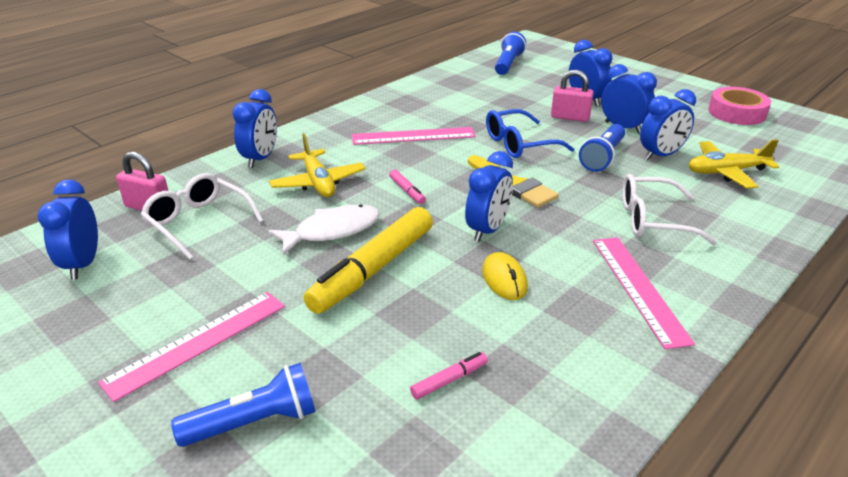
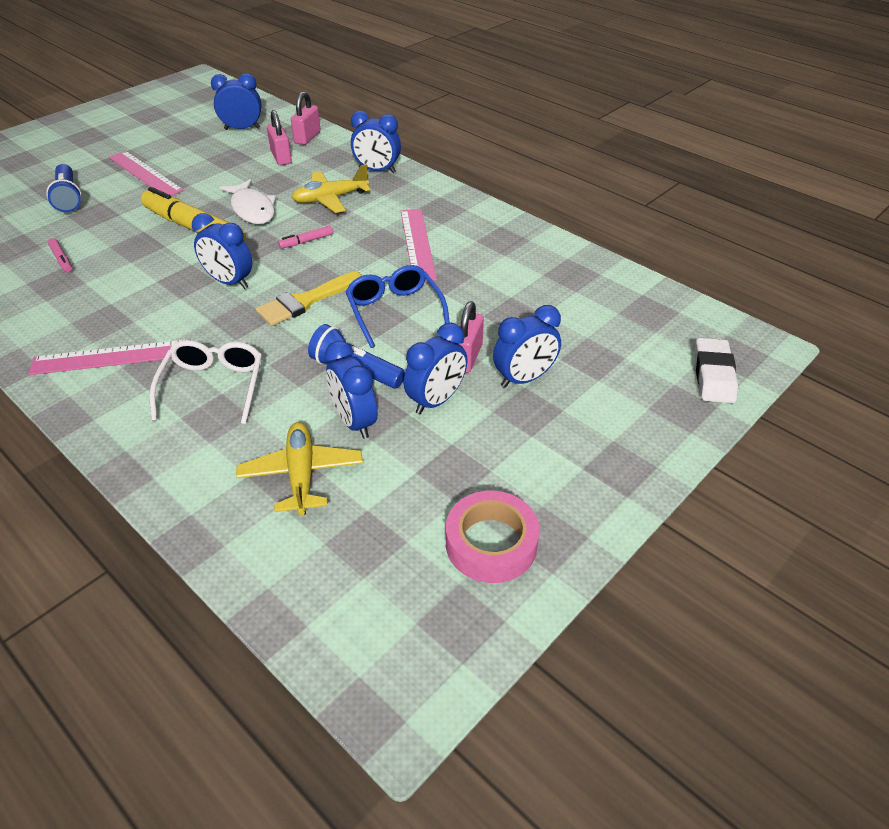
camera: 90 degrees right, 10 degrees up
(198, 222) = (281, 157): white glasses -> pink padlock
(504, 279) = (156, 287): yellow mouse -> none
(508, 64) = (646, 319): blue flashlight -> none
(560, 53) = (713, 375): none -> white eraser

